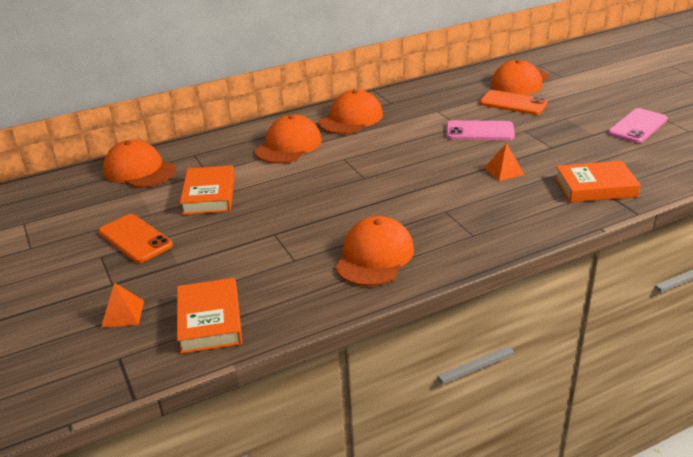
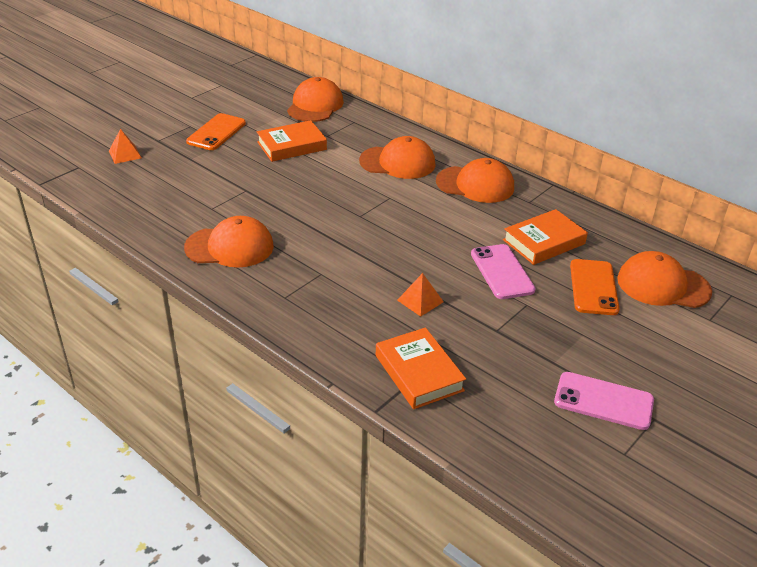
camera: 65 degrees right, 5 degrees up
(210, 321) = (124, 190): orange book -> orange book (544, 242)

